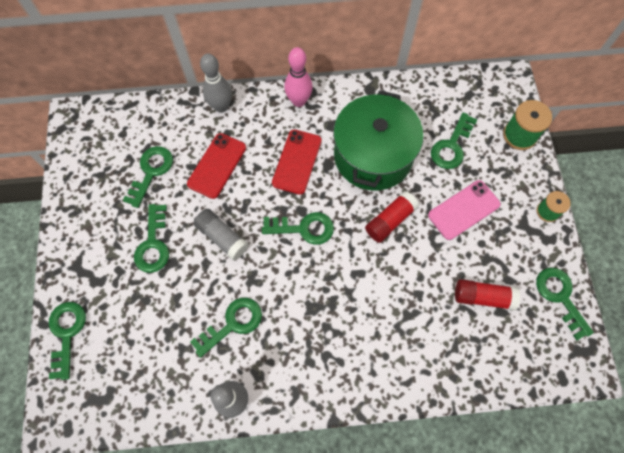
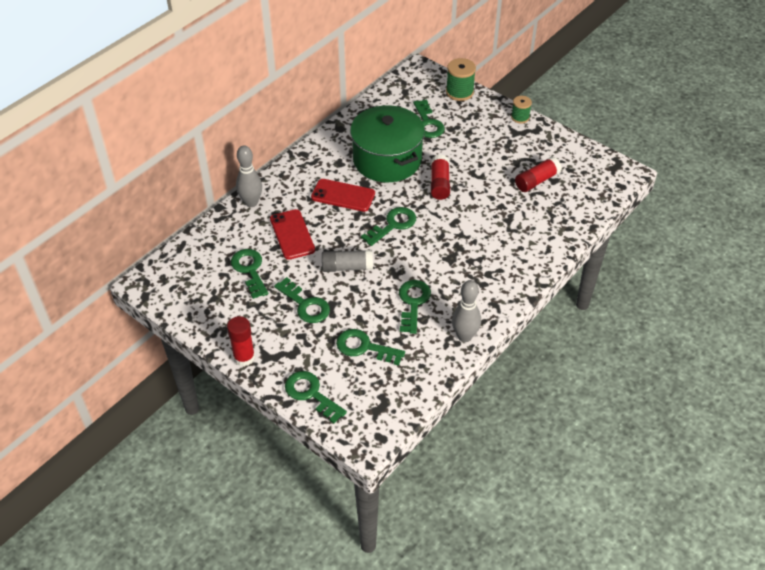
camera: 45 degrees left, 20 degrees down
(61, 251) = (244, 357): none -> red glue stick
(297, 161) = (343, 195): red phone -> red phone turned 45 degrees counterclockwise
(299, 101) = (301, 164): pink bowling pin -> none
(463, 210) = (474, 149): pink phone -> none
(560, 296) = (575, 151): green key -> green key (364, 347)

